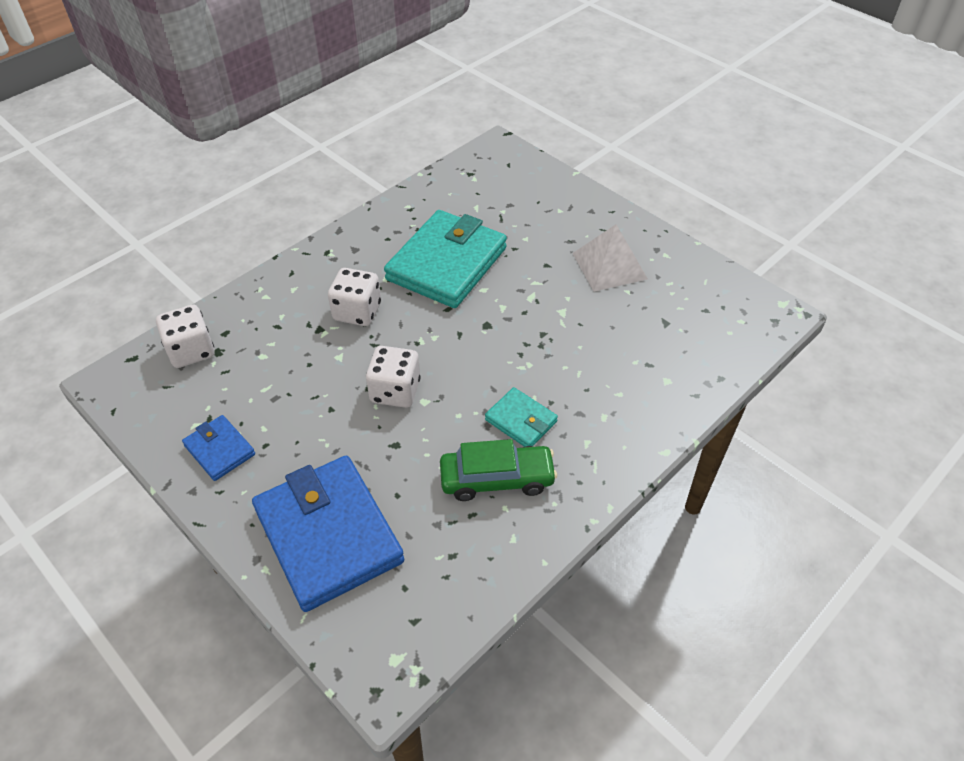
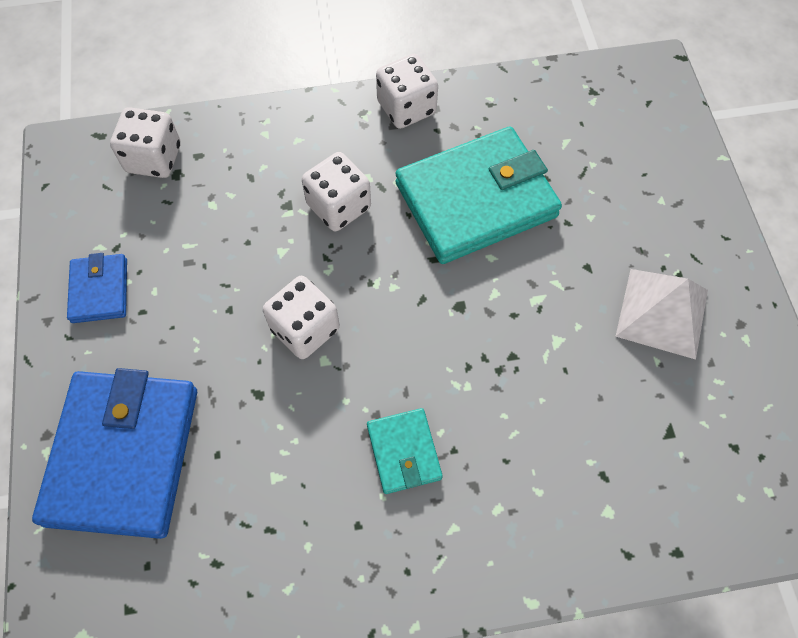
camera: 35 degrees right, 15 degrees up
(355, 236) = (406, 108): none -> white dice
(497, 479) = (325, 506): green car -> none

